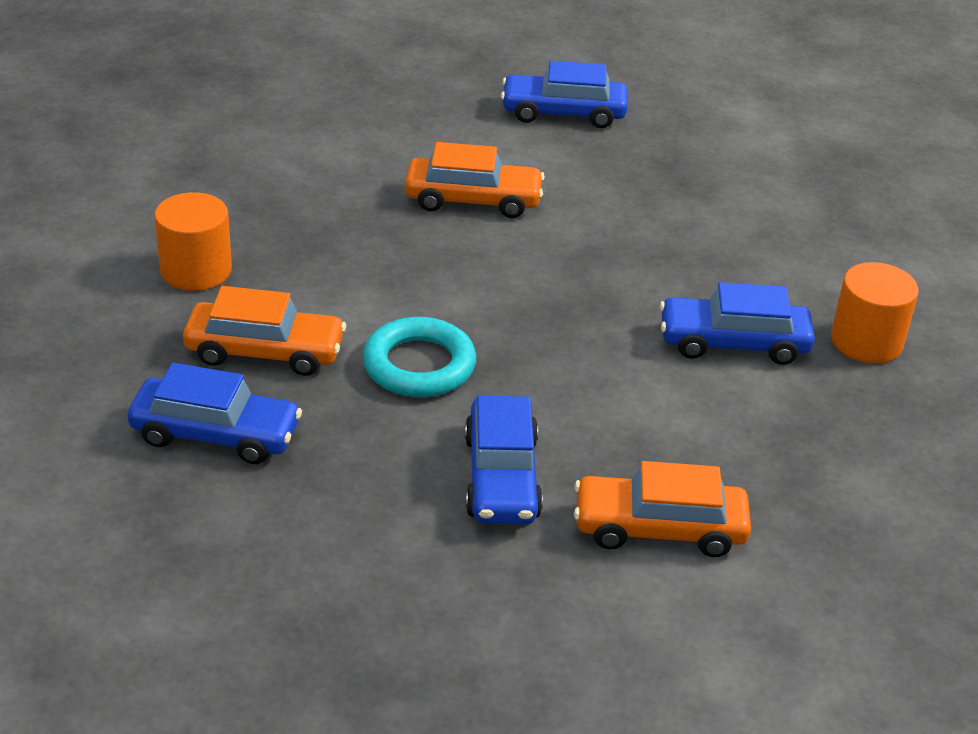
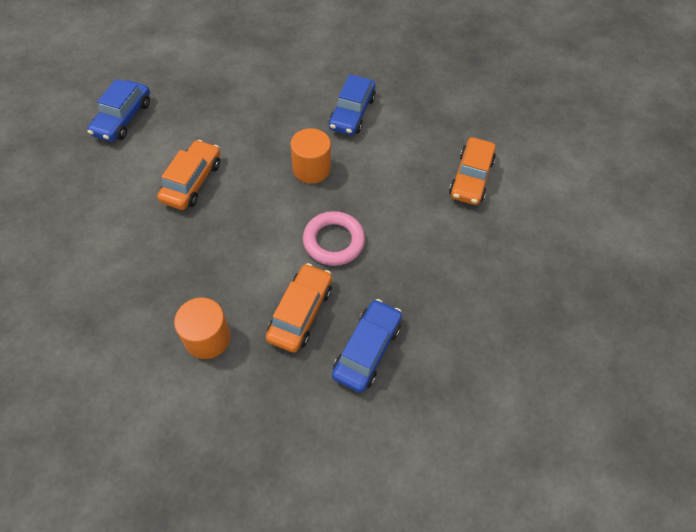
camera: 75 degrees left, 20 degrees up
(419, 365) = (333, 241): turquoise ring -> pink ring
(501, 477) = (427, 227): blue car -> none
(866, 341) = (364, 69): orange cylinder -> orange cylinder (311, 169)

